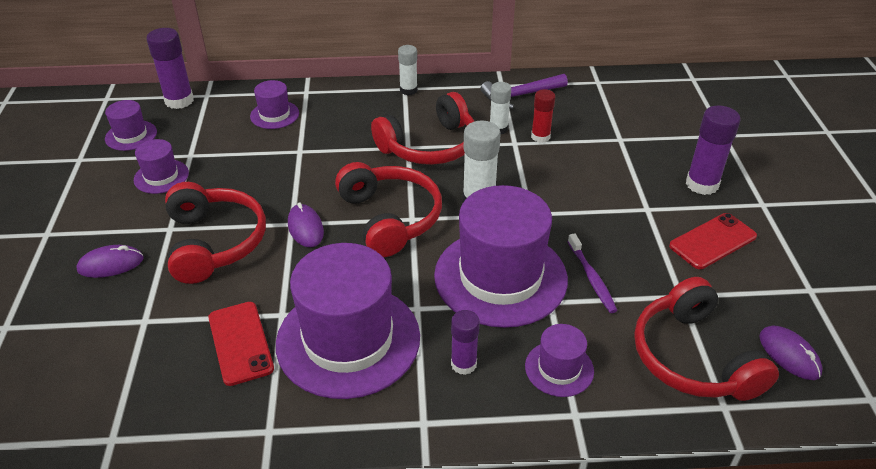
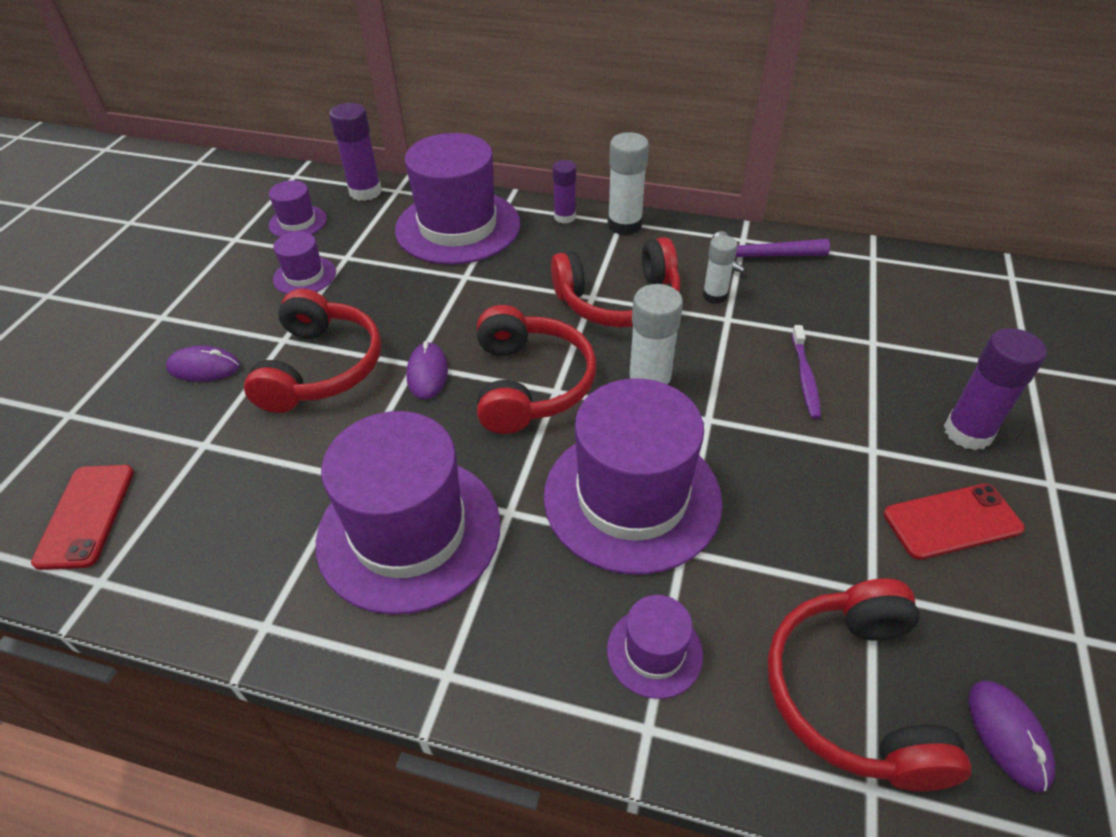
camera: 20 degrees right, 5 degrees up
(240, 343) = (289, 501): red phone -> red phone (86, 516)
(274, 115) = (458, 227): purple hat -> purple hat, size x2.16
(408, 90) = (624, 225): white glue stick -> white glue stick, size x1.56
(463, 364) = (532, 607): purple glue stick -> purple glue stick (564, 217)
(540, 137) = (765, 317): red glue stick -> none
(591, 278) = (754, 531): purple toothbrush -> purple toothbrush (805, 377)

